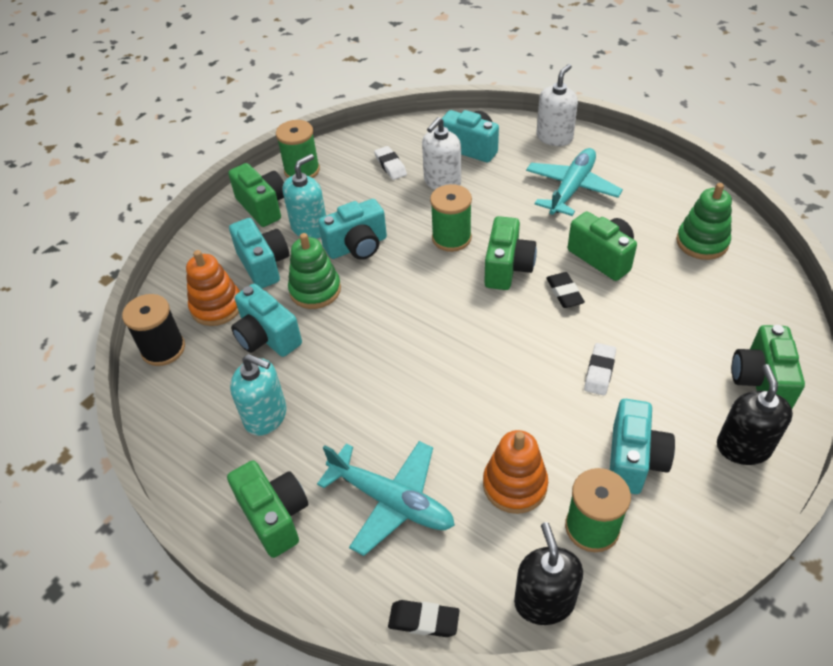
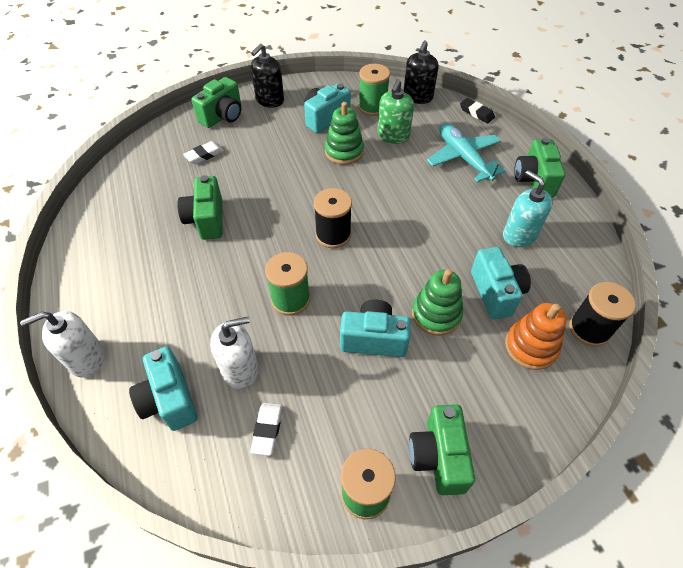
camera: 150 degrees left, 5 degrees up
(264, 265) = (470, 369): turquoise camera -> none
(309, 228) = (404, 390): turquoise soap dispenser -> none
(467, 308) = (333, 235): none -> black spool
(507, 268) = (276, 249): green camera -> none
(514, 485) = (393, 136): orange stacking toy -> green soap dispenser
(564, 293) = (260, 210): black eraser -> none
(571, 189) = (150, 289): turquoise plane -> none
(599, 372) = (295, 159): white eraser -> white eraser (204, 155)
(702, 242) = (134, 194): green stacking toy -> green stacking toy (344, 151)

